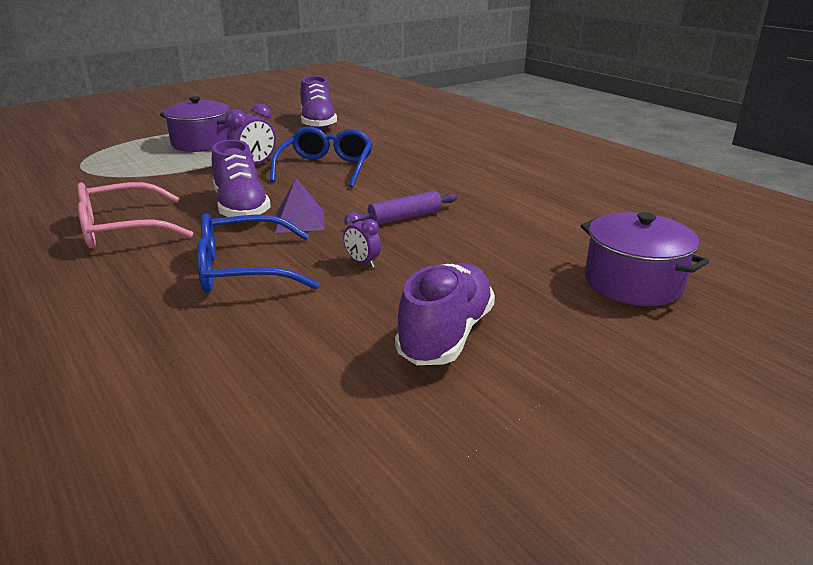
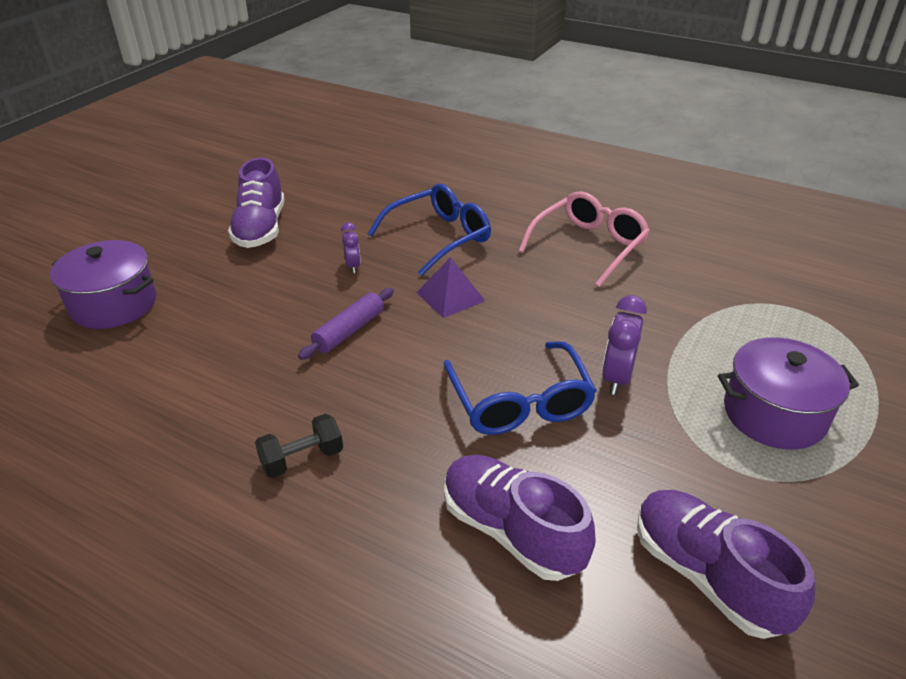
camera: 155 degrees right, 10 degrees up
(241, 208) = (526, 297): purple shoe -> purple shoe (511, 530)
(362, 262) = (353, 266): purple clock -> purple clock turned 60 degrees clockwise
(473, 173) = (302, 459): none -> black dumbbell

